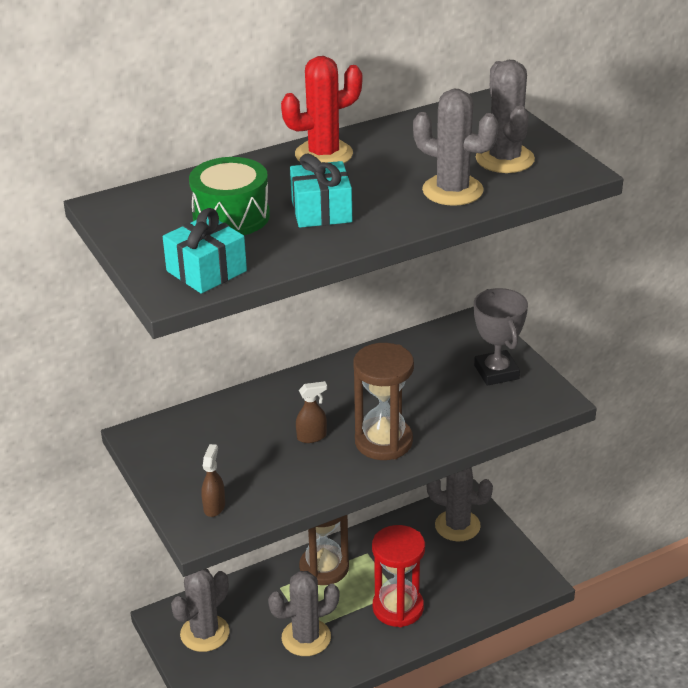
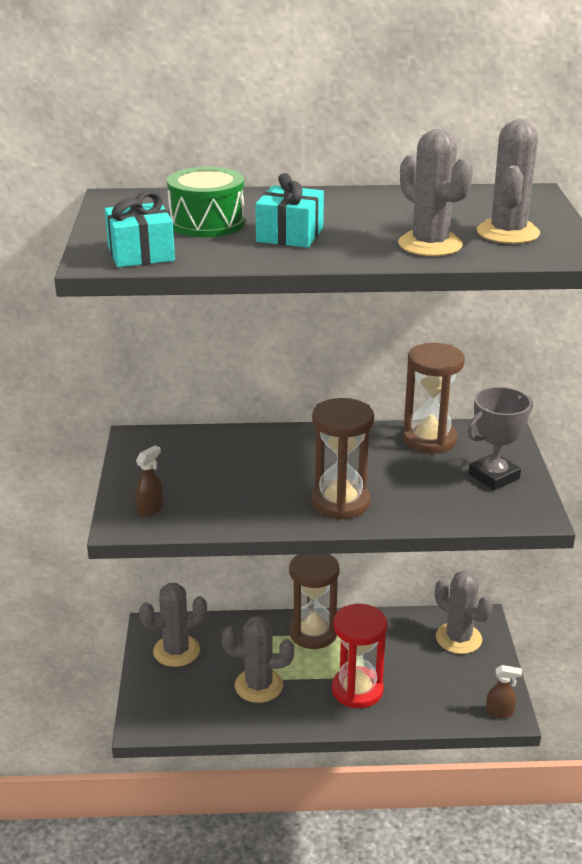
camera: 25 degrees right, 5 degrees down
(312, 437) = (279, 480): brown spray bottle -> brown spray bottle (500, 712)
(324, 154) = (338, 199): red cactus -> none
(417, 352) = (429, 439): none -> brown hourglass
(496, 372) = (493, 476): grey trophy -> grey trophy turned 45 degrees clockwise

